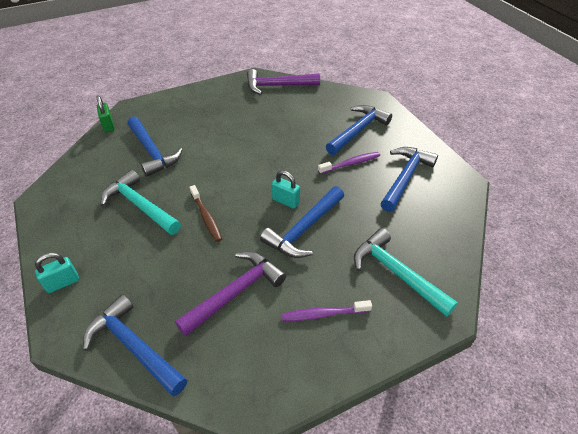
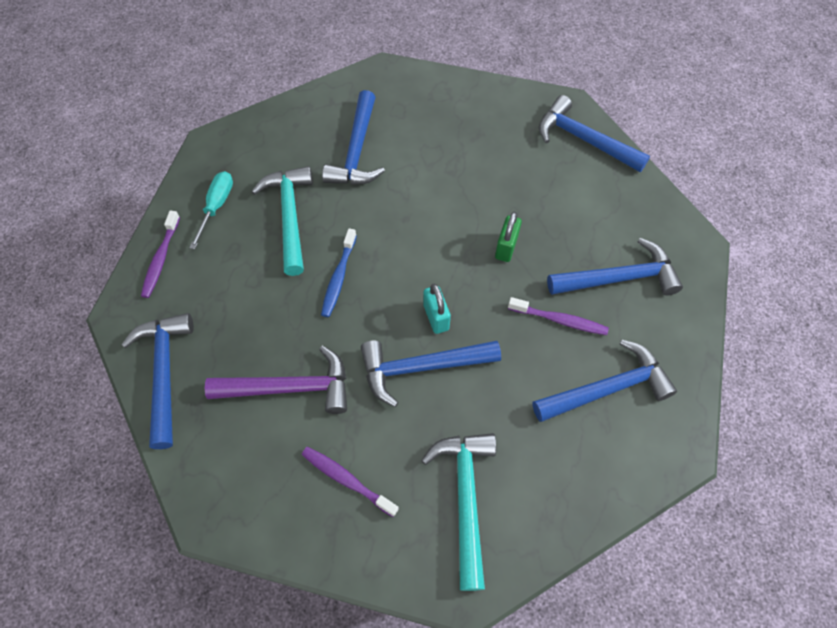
camera: 40 degrees right, 15 degrees up
(62, 283) = (161, 259): turquoise padlock -> purple toothbrush
(79, 229) = (217, 206): none -> turquoise screwdriver
(108, 126) = (342, 84): green padlock -> green padlock (506, 247)
(206, 217) = (338, 277): brown toothbrush -> blue toothbrush
(277, 86) = (584, 140): purple hammer -> blue hammer

